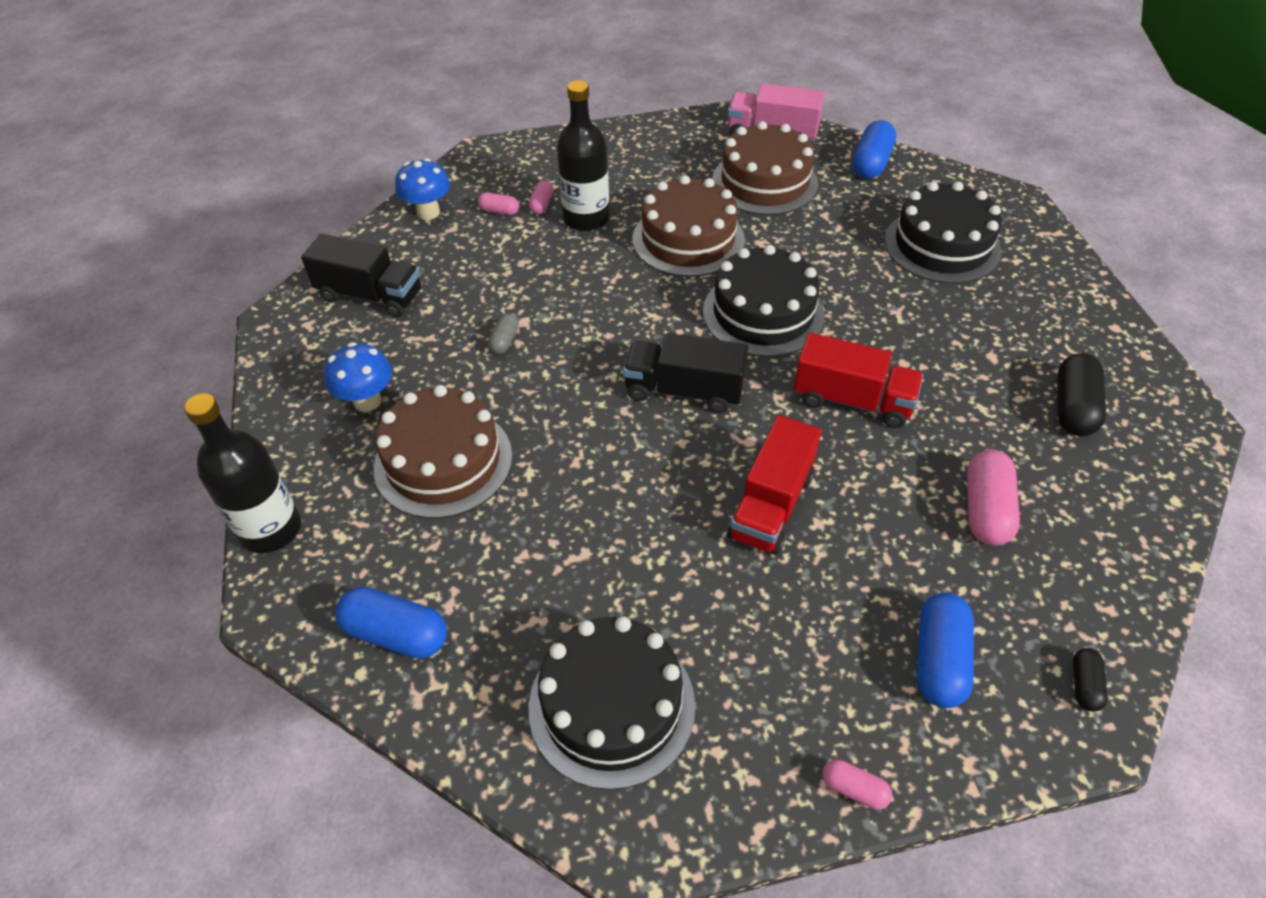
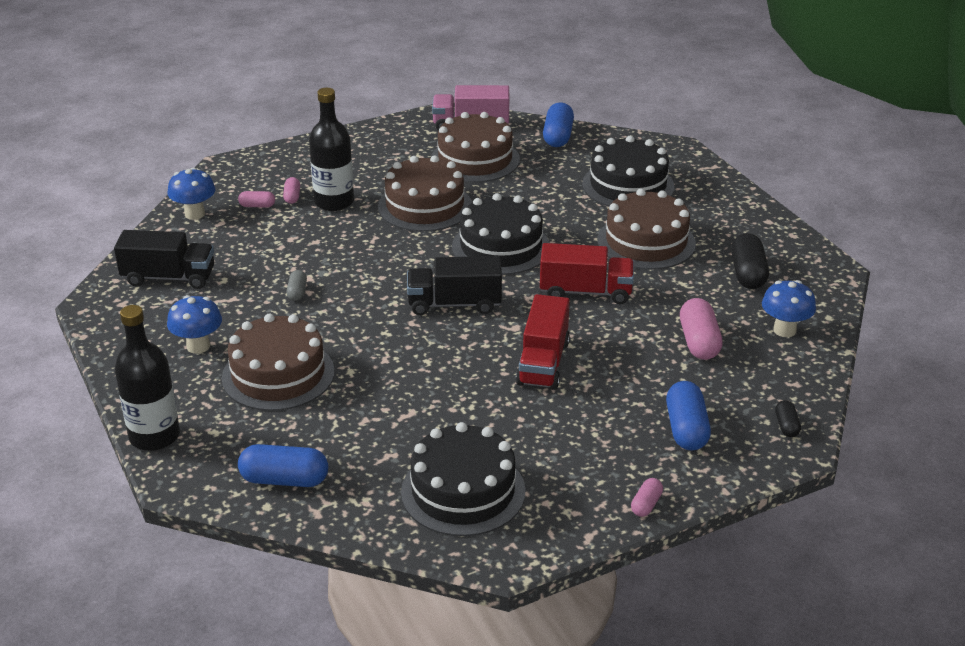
camera: 15 degrees left, 15 degrees down
(854, 789) = (646, 504): pink capsule -> pink capsule turned 75 degrees counterclockwise
(947, 334) = (646, 242): none -> brown cake
(1109, 512) = (784, 330): none -> blue mushroom

